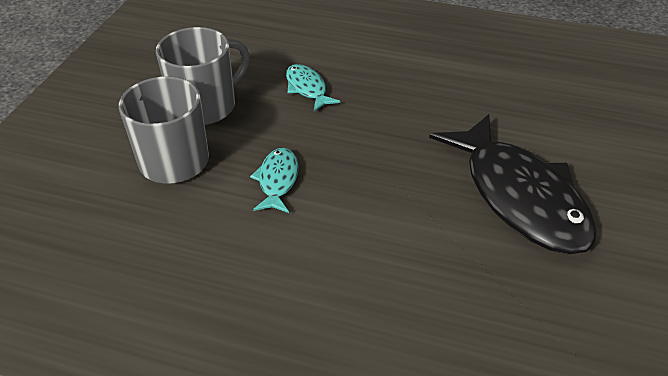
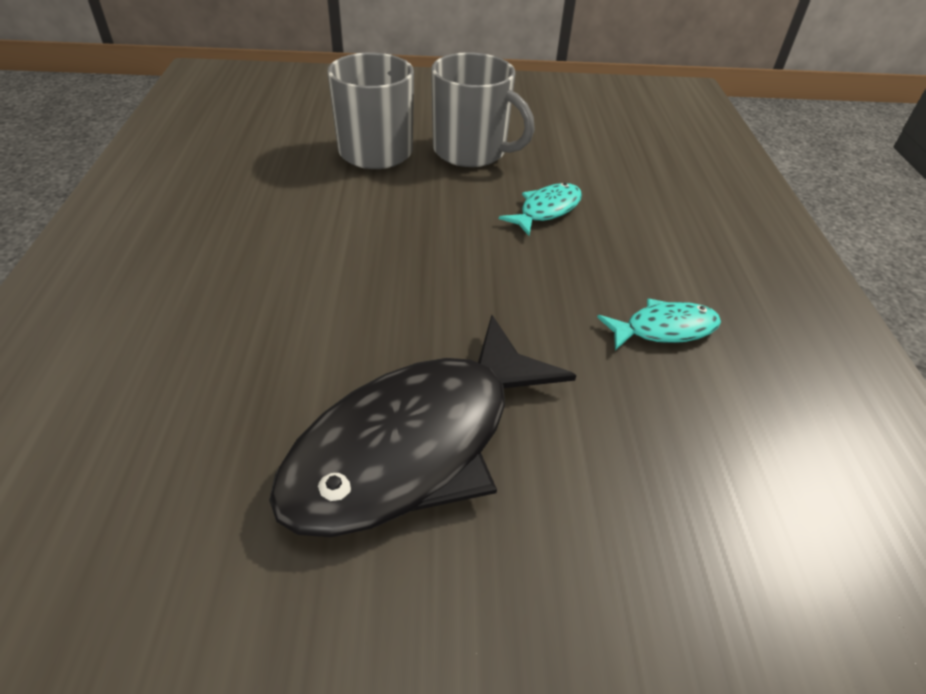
camera: 70 degrees right, 0 degrees up
(277, 180) = (370, 218): turquoise fish -> turquoise fish (664, 329)

